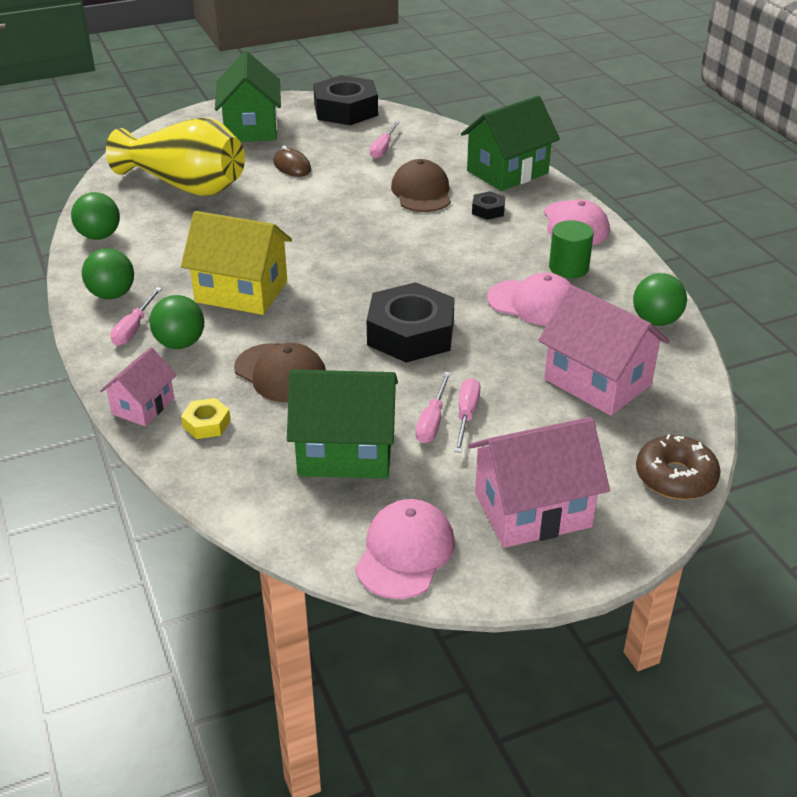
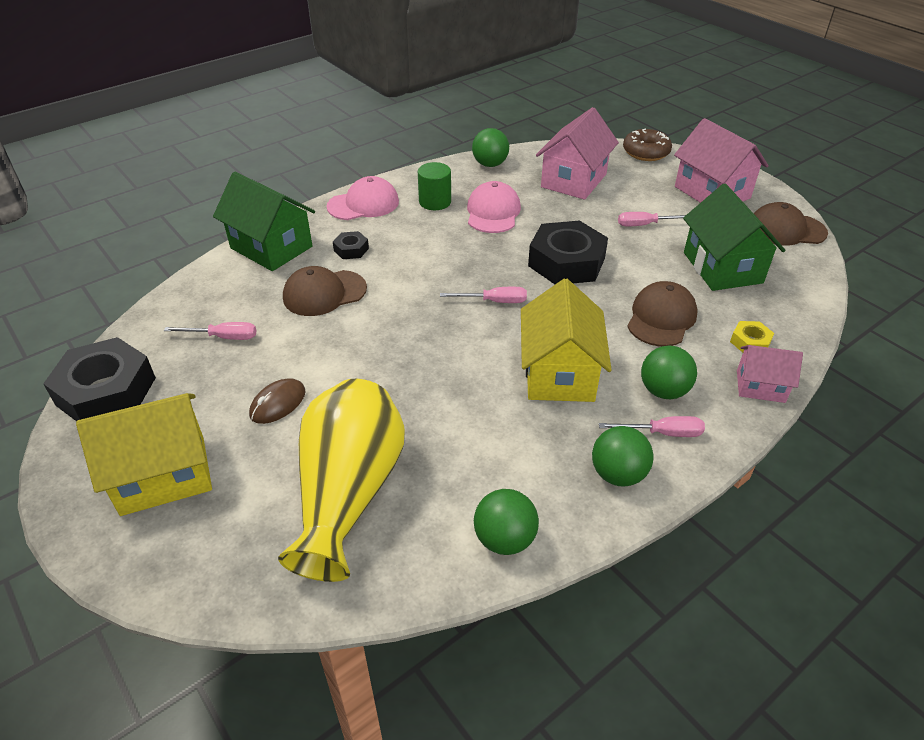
camera: 105 degrees left, 5 degrees up
(251, 128) = (163, 475): green house -> yellow house
(405, 552) = (786, 229): pink cap -> brown cap
(432, 421) = (662, 237): pink screwdriver -> pink screwdriver (494, 301)

